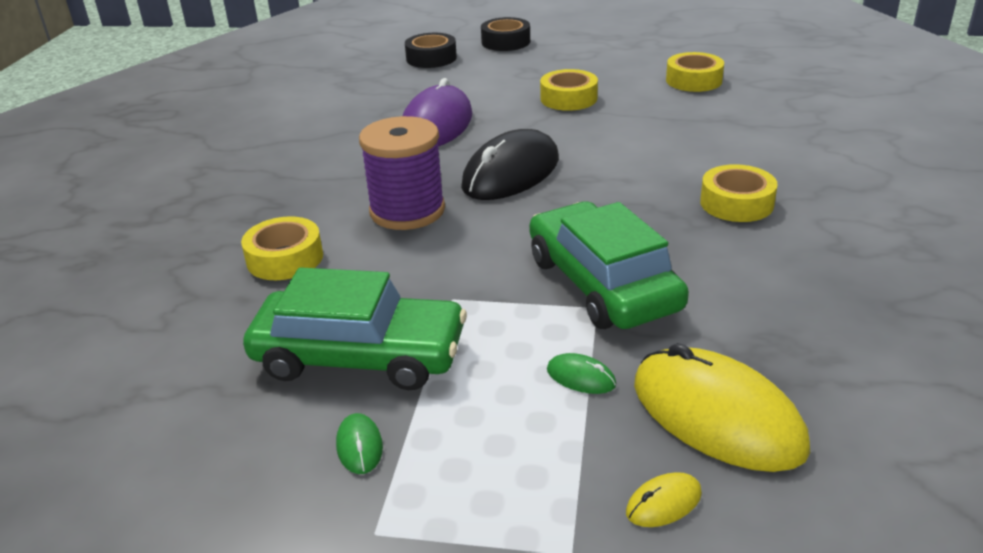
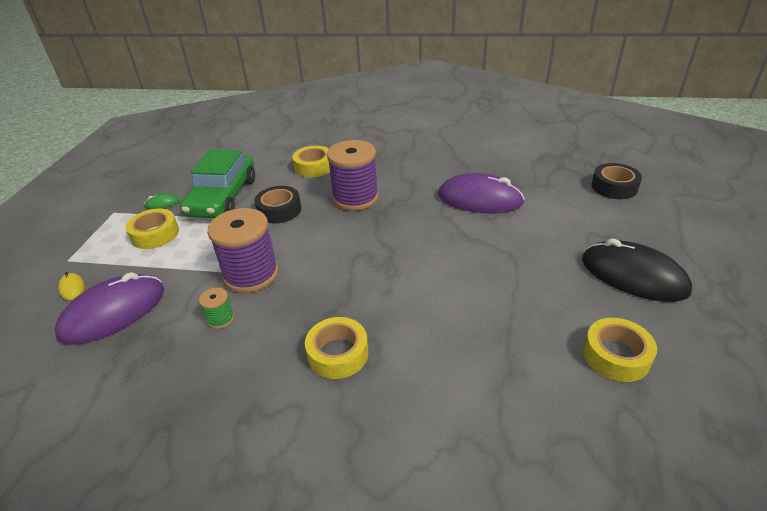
camera: 90 degrees right, 5 degrees up
(506, 42) = (675, 224): black tape -> black tape (279, 210)
(511, 173) = (402, 235): black mouse -> black mouse (633, 275)
(568, 98) = (543, 263): yellow tape -> yellow tape (155, 234)
(581, 377) = (171, 264): green mouse -> none
(602, 284) = (251, 274): green car -> purple spool
(703, 296) = (220, 319): none -> green spool
(717, 416) = (113, 312): yellow mouse -> purple mouse

